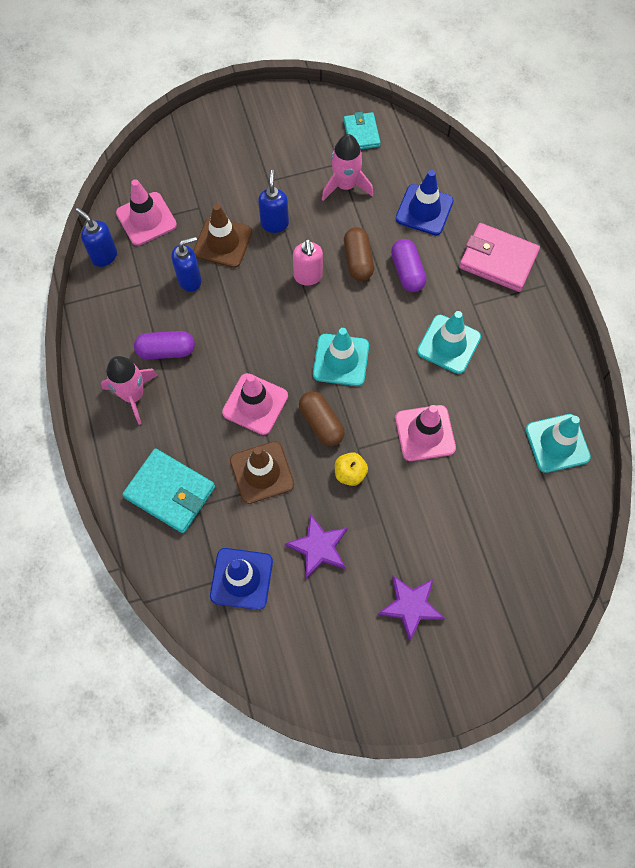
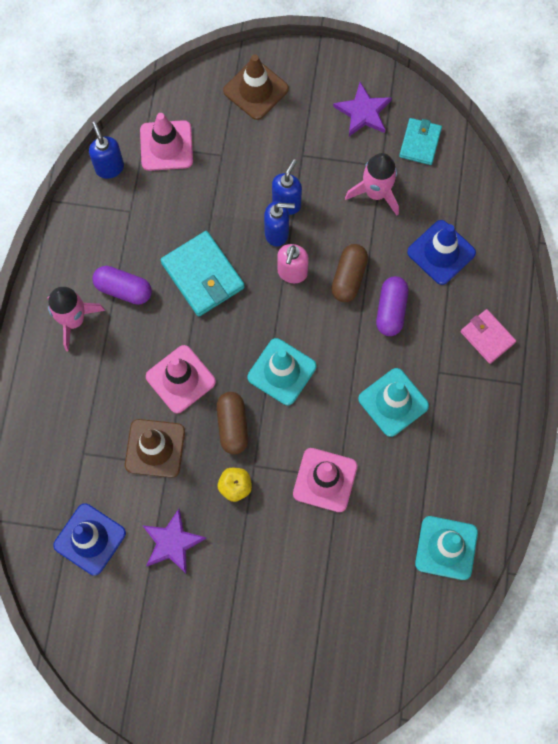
camera: 25 degrees right, 5 degrees up
(170, 492) = (64, 429): turquoise wallet -> turquoise wallet (203, 275)
(190, 280) = (178, 227): blue soap dispenser -> blue soap dispenser (277, 233)
(223, 242) = (228, 202): brown traffic cone -> brown traffic cone (256, 90)
(411, 606) = (228, 636): purple star -> purple star (363, 112)
(498, 260) = (487, 337): pink wallet -> pink wallet, size x0.62

